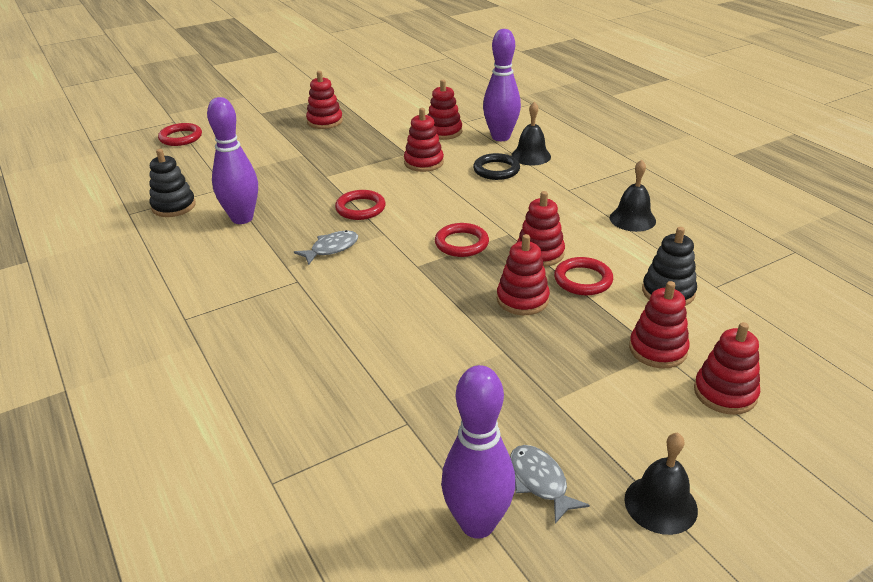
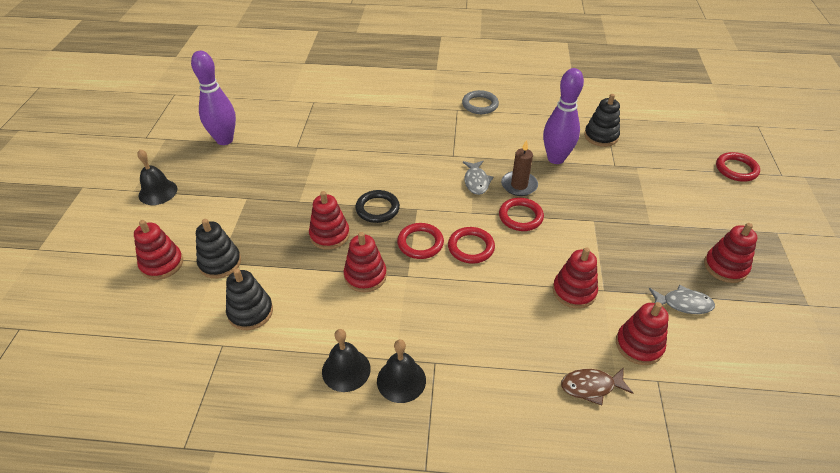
camera: 125 degrees right, 10 degrees up
(157, 305) = (480, 105): none -> grey ring
(311, 224) = (519, 185): none -> brown candle
(496, 170) = (517, 334): black ring -> black ring (377, 209)
(500, 137) = (591, 387): purple bowling pin -> brown fish
(531, 156) = (525, 382): black bell -> black bell (401, 380)
(540, 482) = (216, 166): grey fish -> grey fish (683, 304)
(583, 280) = (313, 277): red ring -> red ring (471, 247)
(658, 349) = (220, 263): red stacking toy -> black stacking toy

